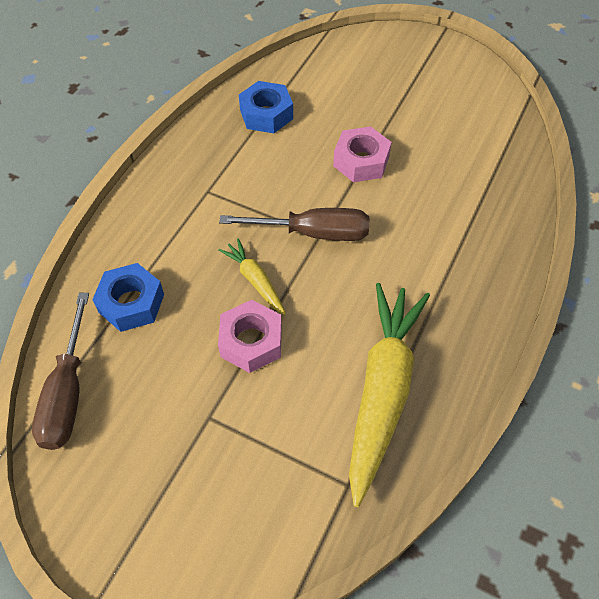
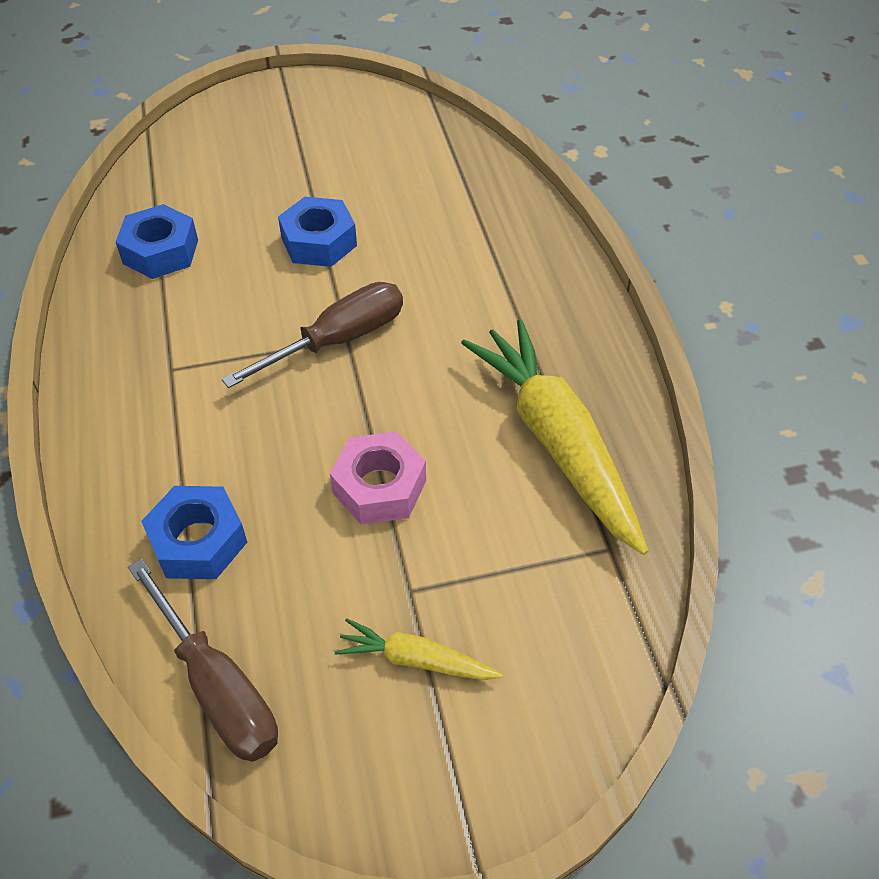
camera: 40 degrees left, 5 degrees down
(255, 280) = (321, 425): yellow carrot -> yellow carrot (416, 660)
(361, 161) = (319, 242): pink nut -> blue nut

